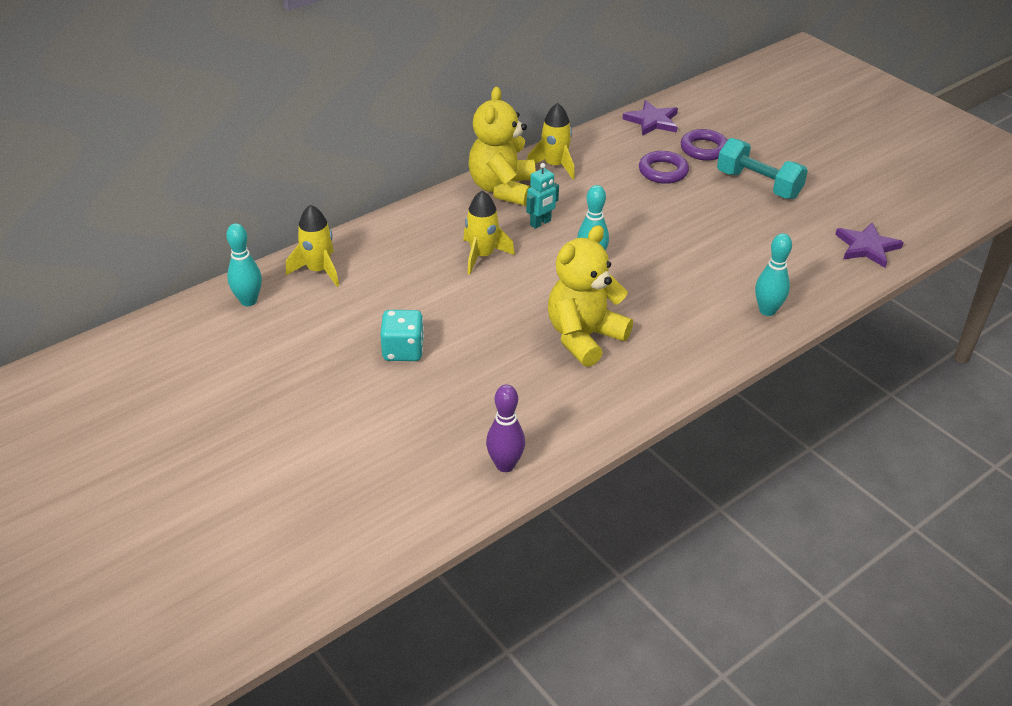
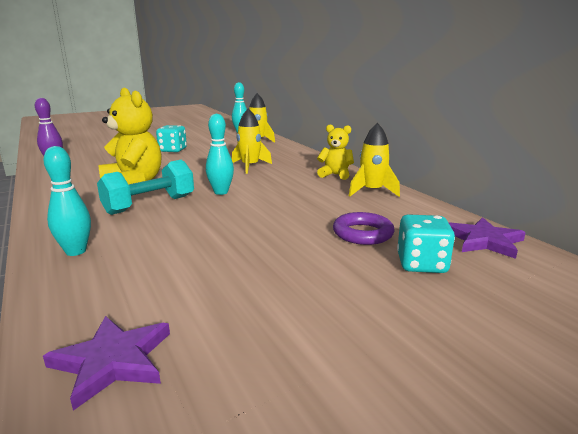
camera: 100 degrees right, 20 degrees down
(502, 189) = (335, 175): yellow teddy bear -> yellow teddy bear, size x0.57
(540, 223) = (282, 182): turquoise robot -> none
(704, 149) = (421, 264): purple ring -> turquoise dice
(758, 185) = (326, 290): turquoise dumbbell -> turquoise dumbbell (150, 205)

